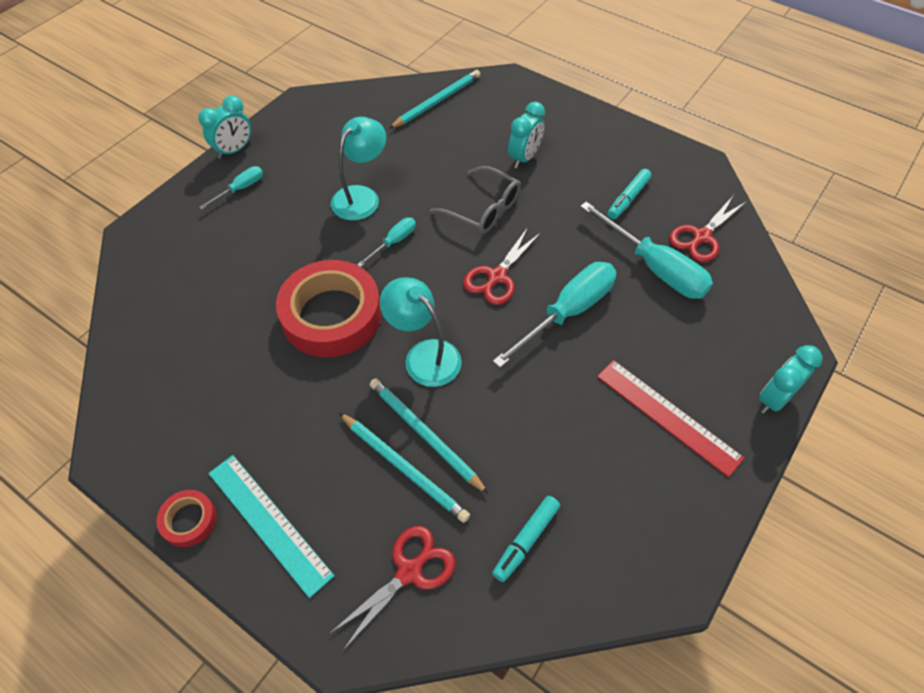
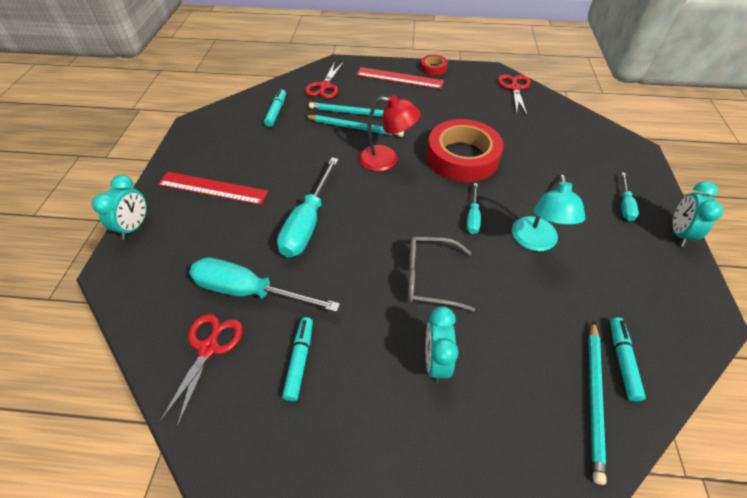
camera: 150 degrees right, 5 degrees down
(269, 522) = (399, 78): turquoise ruler -> red ruler
(395, 108) = (622, 360): none -> turquoise marker
(424, 355) = (386, 160): turquoise lamp -> red lamp
(497, 276) = (376, 226): red scissors -> red scissors (514, 88)

